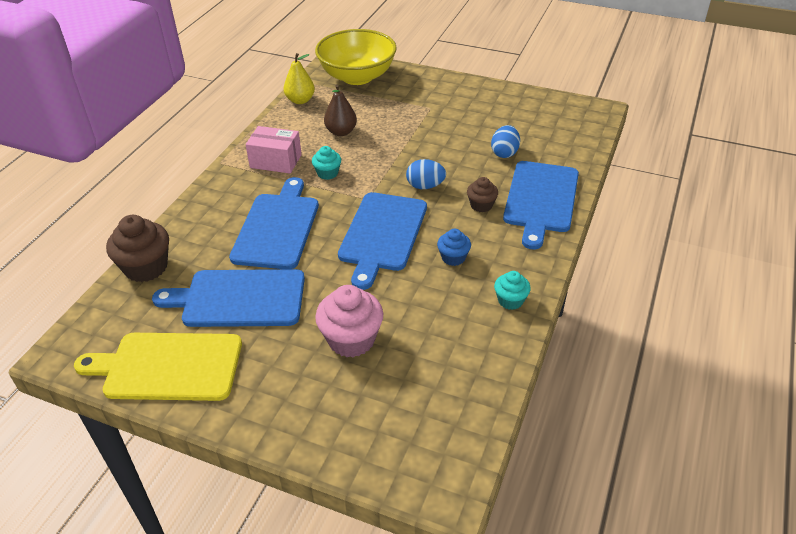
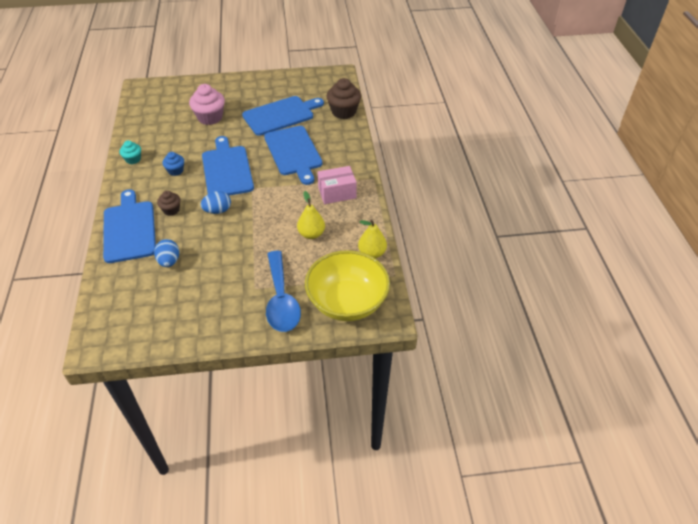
camera: 150 degrees right, 5 degrees up
(167, 367) = (287, 84): yellow cutting board -> none
(327, 173) = (293, 196): turquoise cupcake -> none
(341, 132) = (311, 234): brown pear -> yellow pear
(412, 93) = (281, 300): none -> blue spoon

